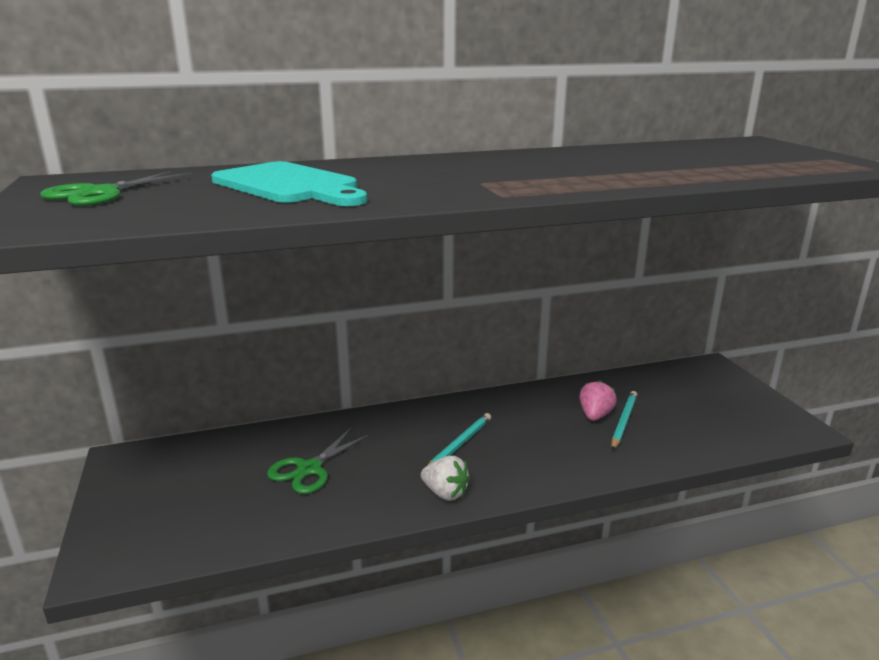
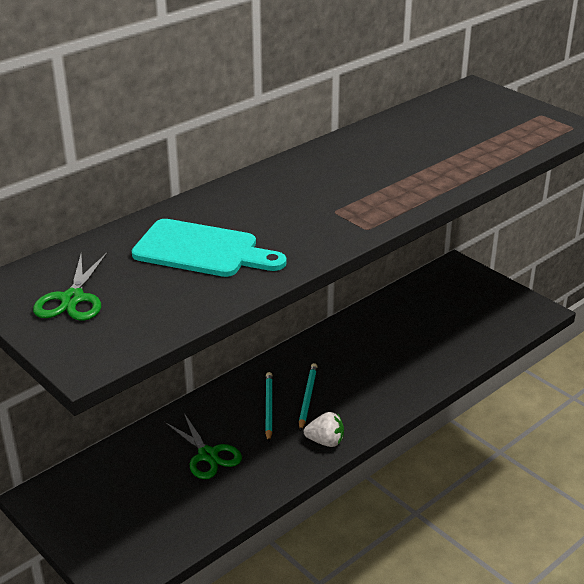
camera: 25 degrees left, 10 degrees up
(309, 469) = (208, 455): green scissors -> green scissors turned 45 degrees counterclockwise
(595, 415) = (392, 340): pink strawberry -> none
(623, 421) = (416, 340): turquoise pencil -> turquoise pencil (268, 407)

